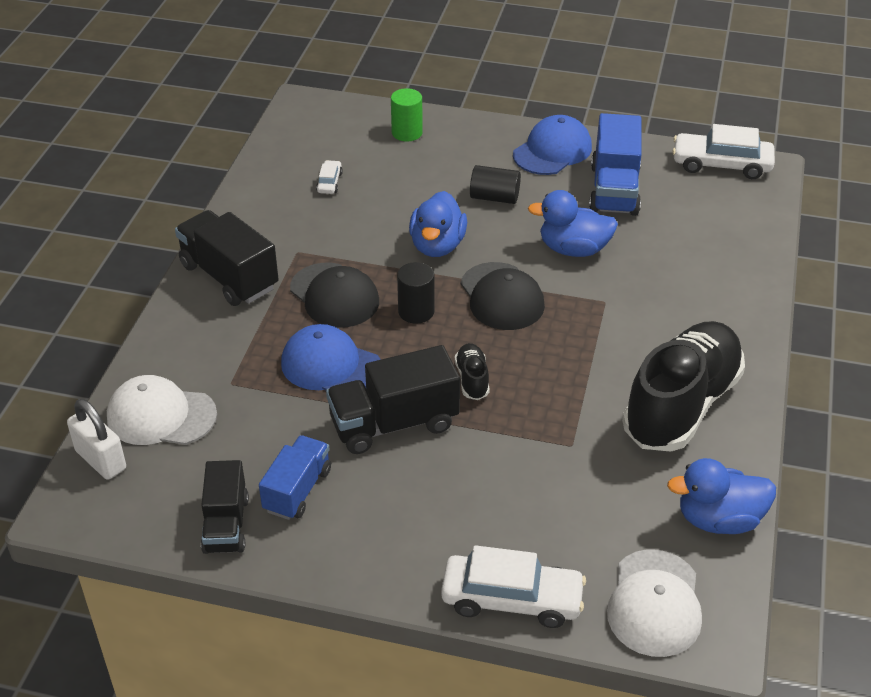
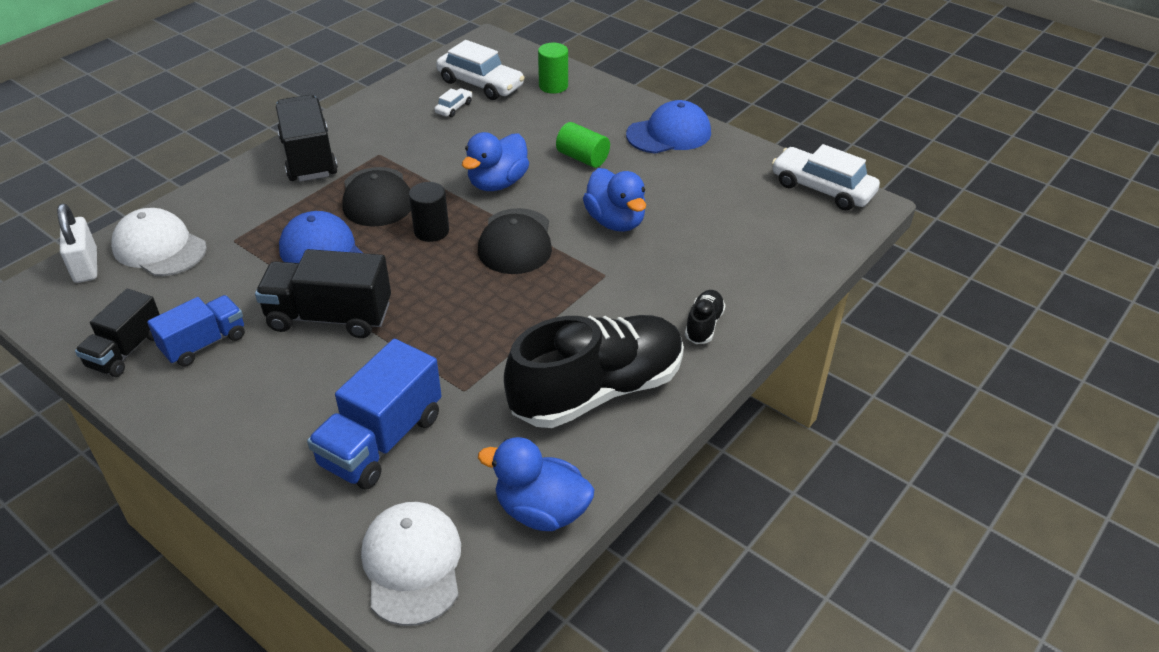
camera: 25 degrees right, 0 degrees up
(472, 379) = (428, 303): black shoe -> black shoe (703, 325)
(494, 197) = (582, 158): black cylinder -> green cylinder
(512, 599) = (290, 506): white car -> white car (480, 84)
(573, 249) = (615, 221): blue duck -> blue duck turned 150 degrees counterclockwise
(614, 190) = (698, 182): blue truck -> blue truck (381, 440)
(654, 603) = (412, 564): white cap -> white cap turned 135 degrees clockwise

